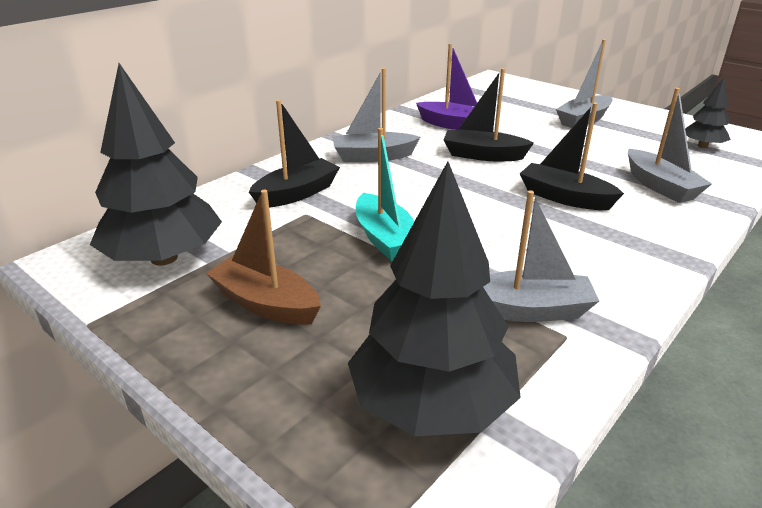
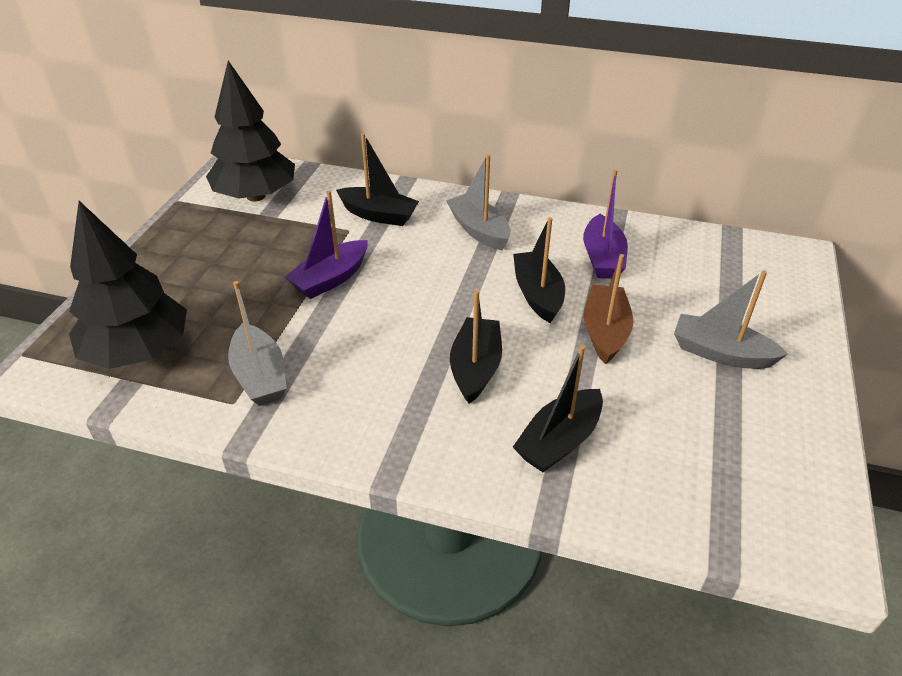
camera: 65 degrees right, 10 degrees up
(266, 303) = (220, 254): brown boat -> brown boat (605, 332)
(385, 239) = (330, 279): turquoise boat -> purple boat
(660, 186) = (559, 441): grey boat -> black boat
(702, 146) = (732, 478): black tree -> none

